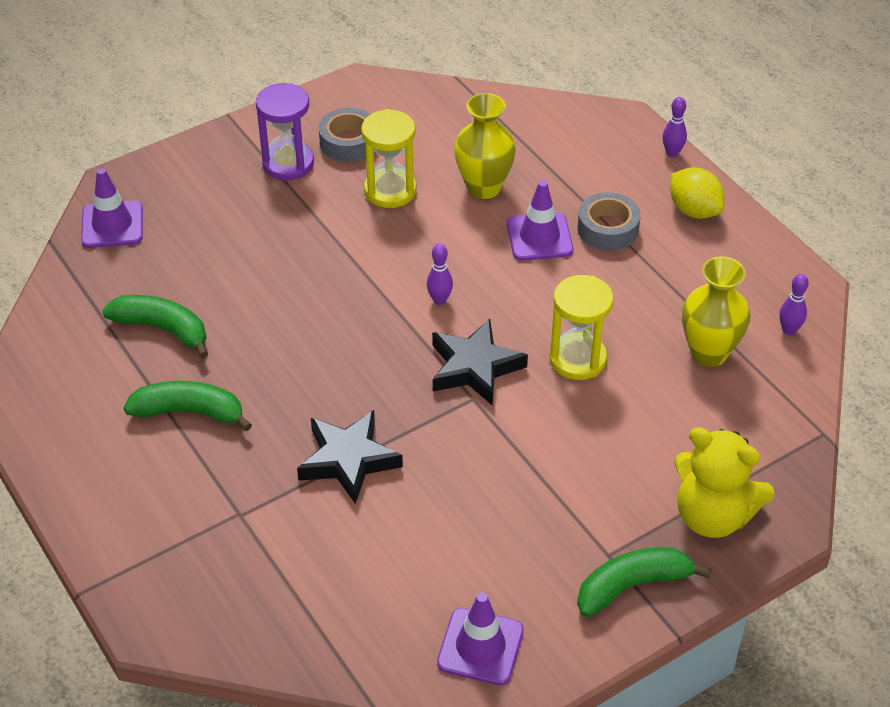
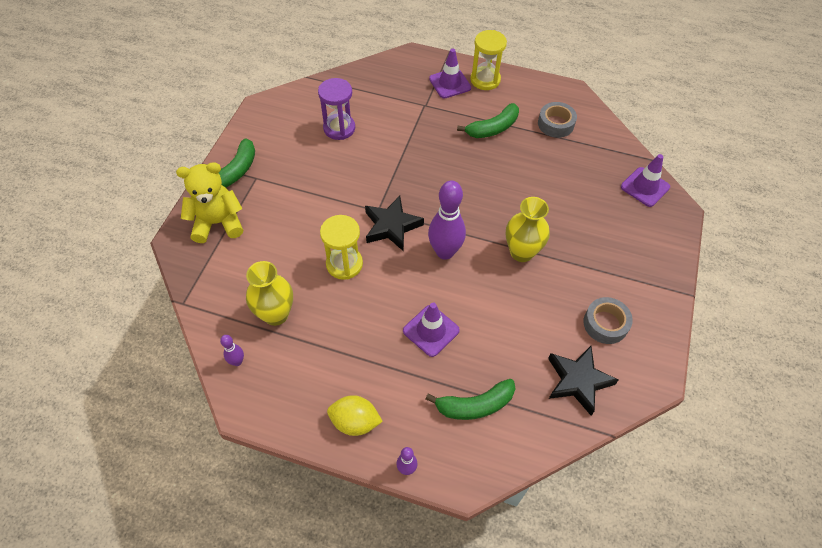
camera: 140 degrees right, 10 degrees up
(162, 329) = (551, 154): green banana -> green banana (475, 405)
(288, 163) = (616, 283): purple hourglass -> purple hourglass (339, 128)
(348, 460) = (405, 149): black star -> black star (578, 381)
(390, 191) = (543, 304): yellow hourglass -> yellow hourglass (485, 80)
(439, 300) = (445, 252): purple bowling pin -> purple bowling pin, size x2.12
(480, 647) = (283, 115): purple traffic cone -> purple traffic cone (450, 83)
(484, 187) = (496, 346): yellow vase -> yellow vase (521, 252)
(608, 229) = (397, 366): grey tape -> grey tape (555, 124)

